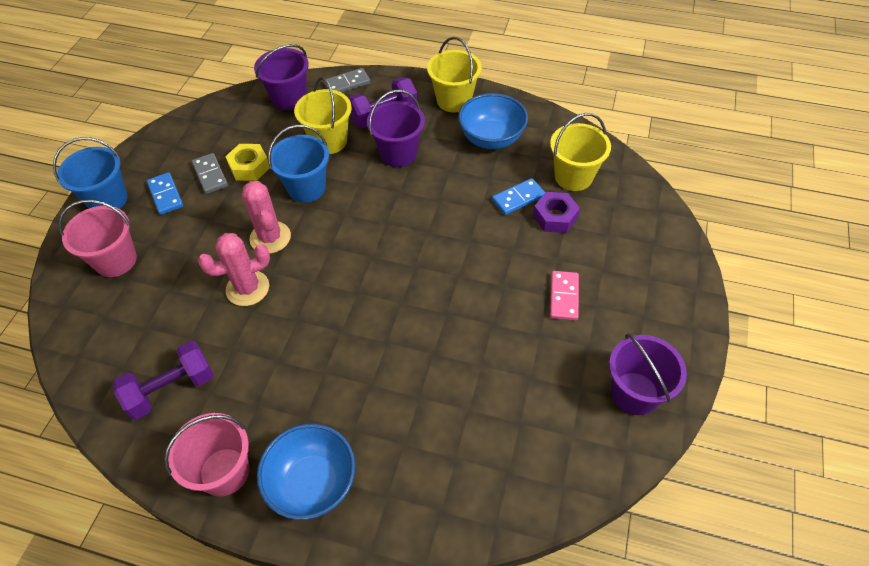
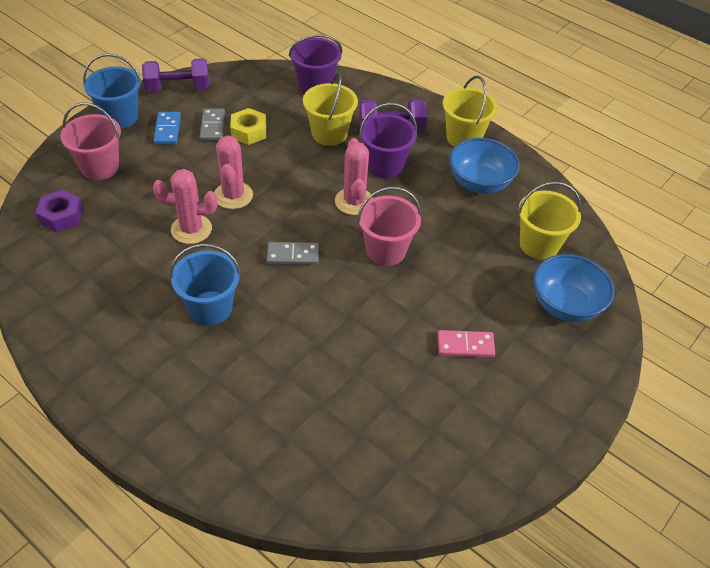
camera: 20 degrees right, 5 degrees down
(171, 389) = (86, 284): purple dumbbell -> purple dumbbell (178, 88)
(224, 471) = (91, 365): pink bucket -> pink bucket (386, 250)
(306, 188) = (287, 166): blue bucket -> blue bucket (210, 308)
(313, 483) = (155, 405): blue bowl -> blue bowl (565, 305)
(347, 83) = (373, 90): grey domino -> grey domino (293, 255)
(389, 199) = (354, 201): none -> pink cactus
(518, 198) = (474, 244): blue domino -> none
(555, 217) = (499, 273): purple nut -> purple nut (61, 216)
(563, 297) = (465, 345): pink domino -> pink domino turned 60 degrees clockwise
(634, 393) = (482, 455): purple bucket -> none

